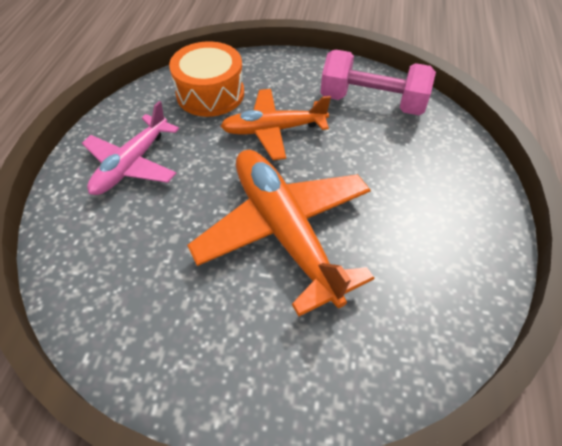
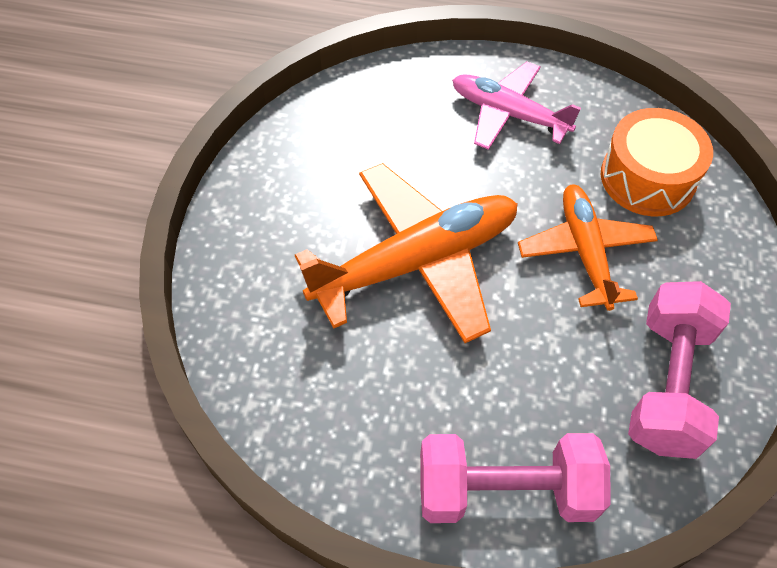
camera: 90 degrees right, 5 degrees up
(466, 183) = (505, 490): none -> pink dumbbell

